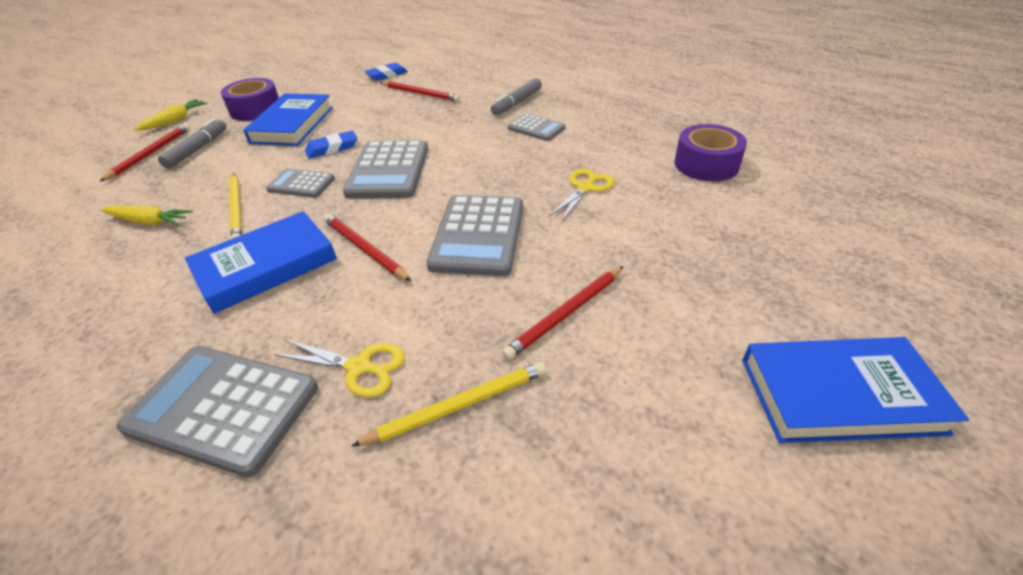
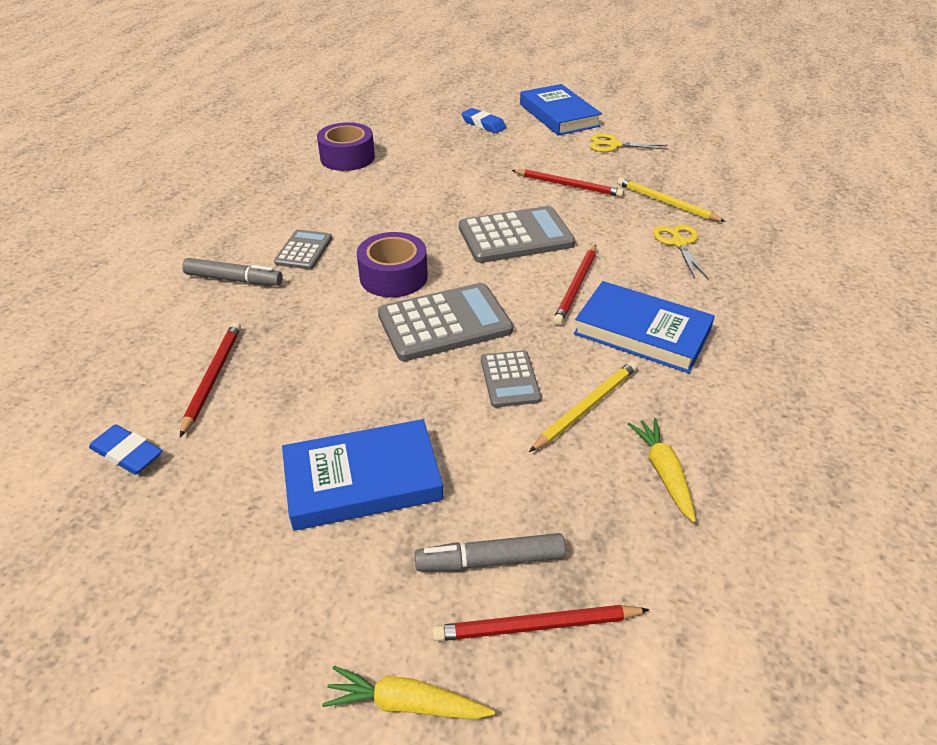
camera: 115 degrees left, 0 degrees up
(223, 407) = (758, 281): grey calculator -> none
(256, 109) = (318, 578): purple tape -> purple tape (393, 276)
(332, 148) = (416, 394): blue eraser -> blue eraser (483, 124)
(585, 188) = (414, 202): yellow scissors -> yellow scissors (613, 145)

